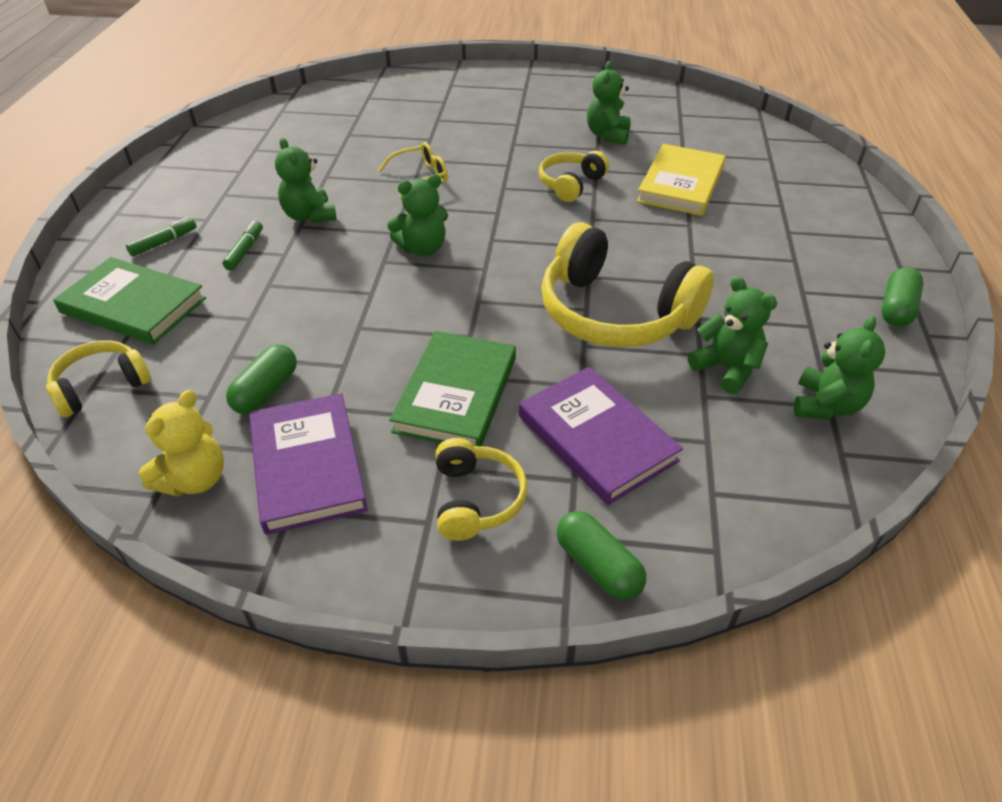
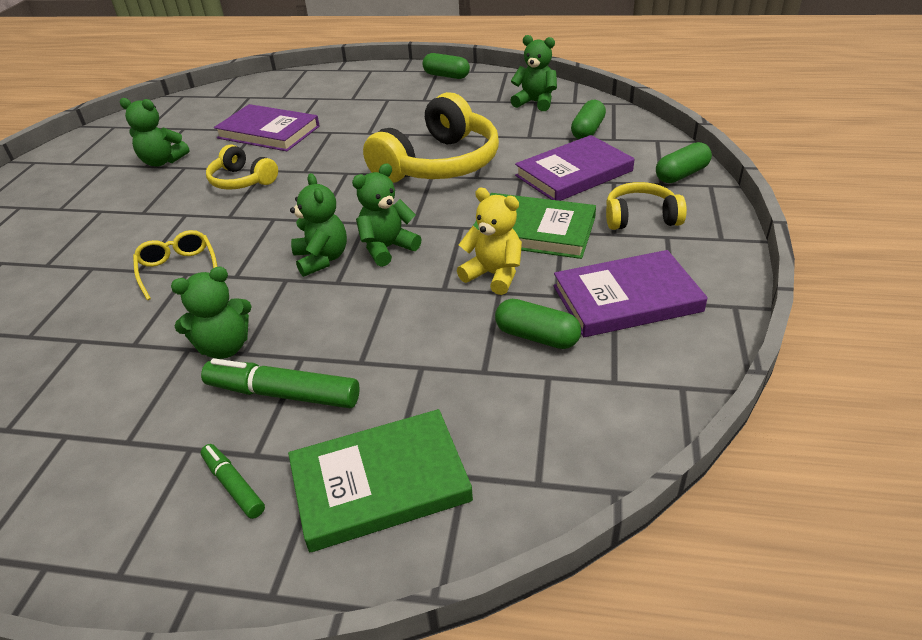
camera: 85 degrees left, 5 degrees down
(101, 386) = (536, 473): yellow headphones -> none
(133, 305) = (380, 483): green book -> green book turned 45 degrees clockwise
(194, 479) = (657, 364): yellow teddy bear -> yellow teddy bear (494, 275)
(245, 251) = (283, 394): green marker -> green marker, size x1.74
(680, 184) = (268, 132): yellow book -> purple book
(726, 369) = (502, 128): green teddy bear -> green teddy bear (387, 248)
(735, 462) = (587, 131): none -> green capsule

